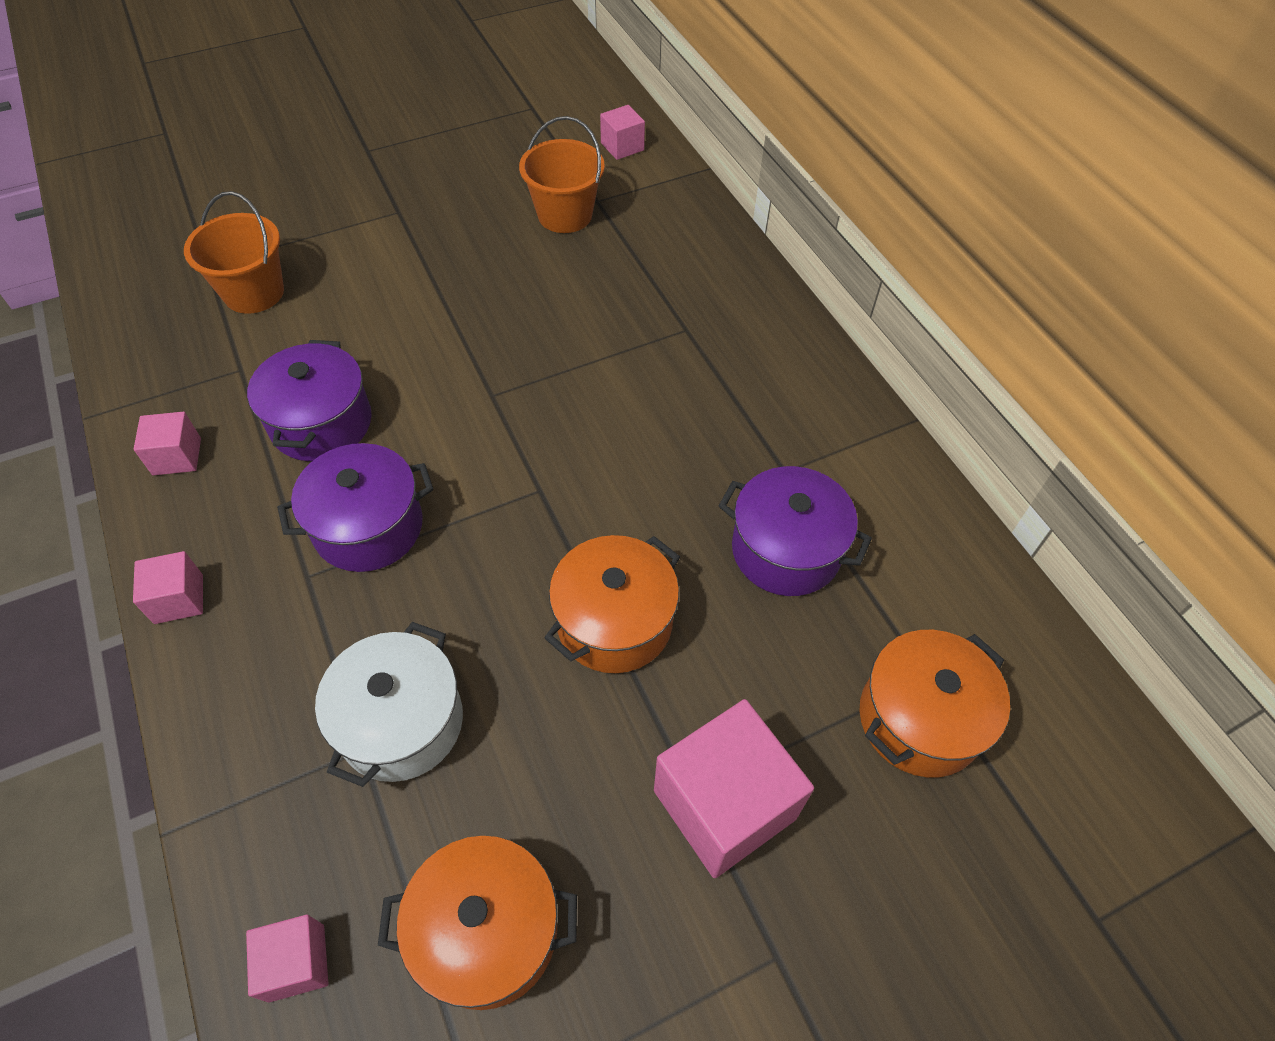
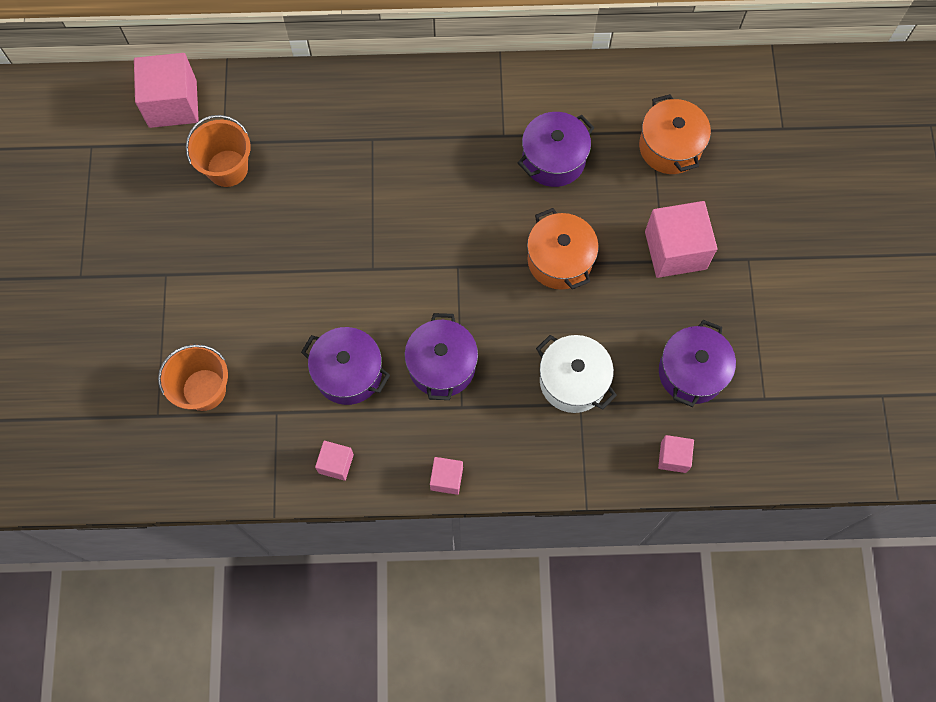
camera: 65 degrees left, 15 degrees up
(487, 931) = (691, 372): orange pot -> purple pot
(622, 147) = (172, 104): pink cube -> pink cube, size x1.95

